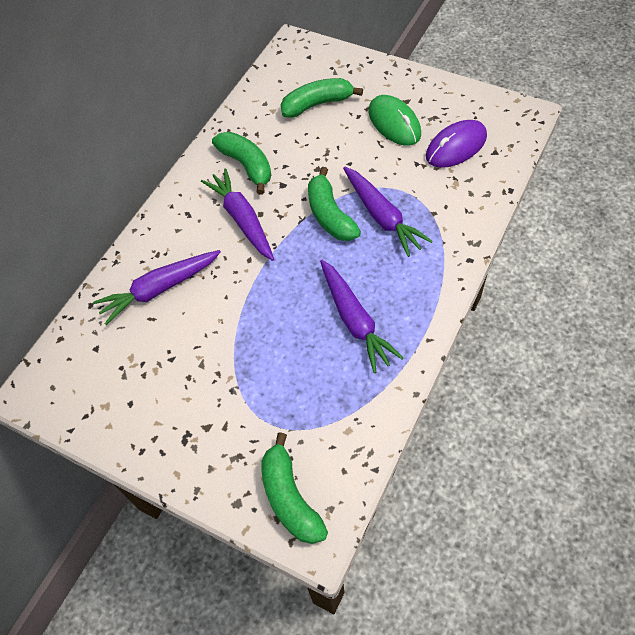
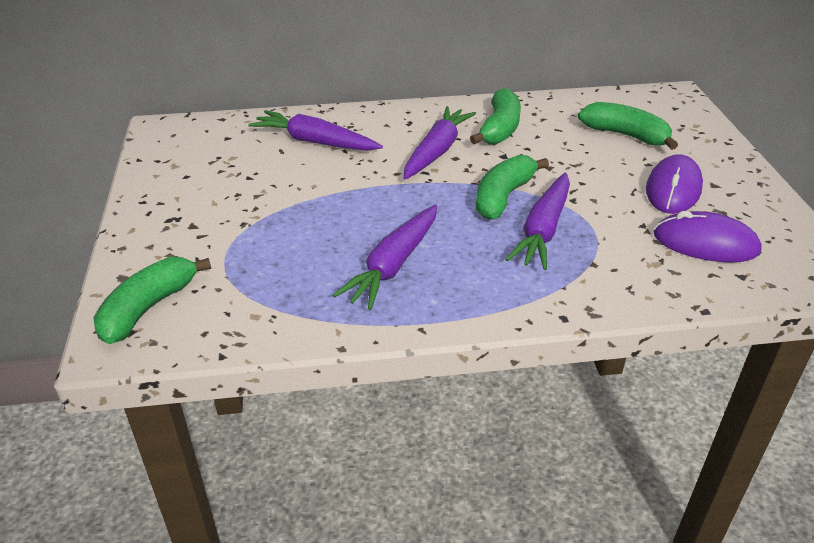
camera: 50 degrees right, 20 degrees down
(394, 123) = (673, 189): green mouse -> purple mouse

